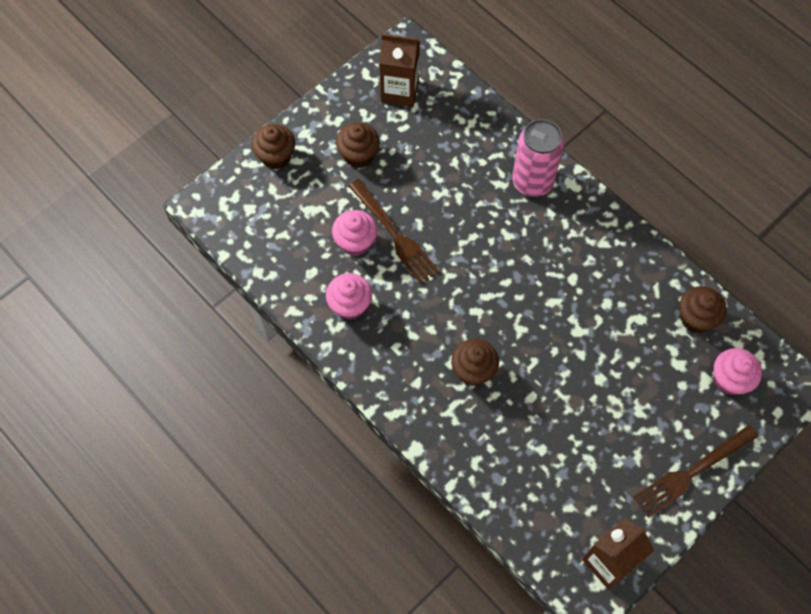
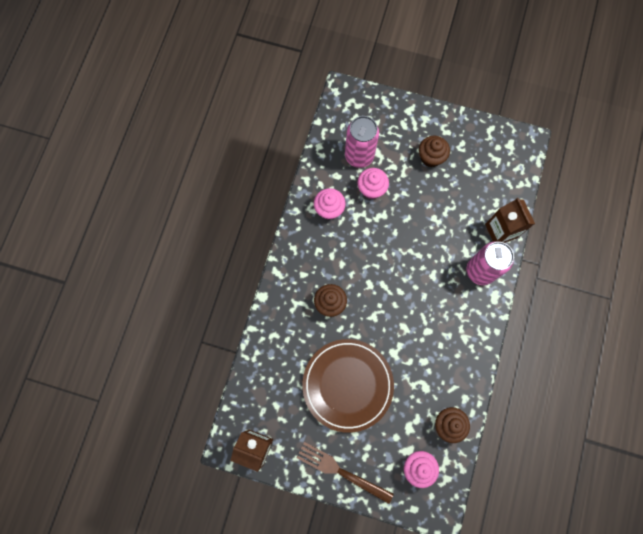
camera: 60 degrees right, 10 degrees up
(276, 156) = (399, 112): brown cupcake -> none
(302, 232) = (359, 156): none -> pink can
(394, 234) = (390, 208): brown fork -> none
(400, 91) = (492, 155): brown carton -> brown carton (501, 231)
(589, 406) = (347, 385): none -> brown plate

